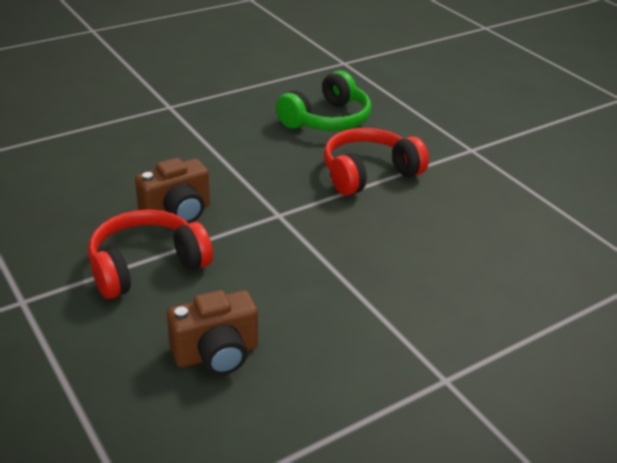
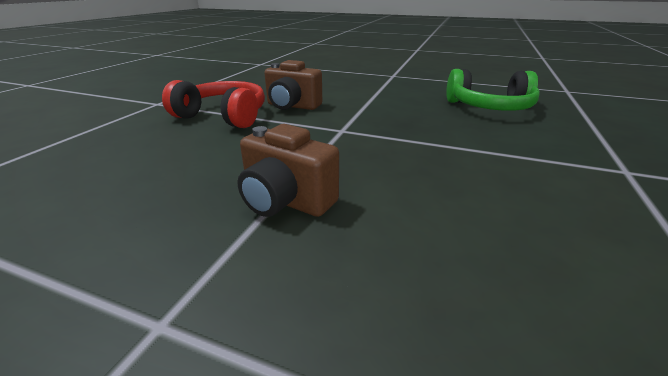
camera: 55 degrees right, 5 degrees down
(216, 354) = (134, 165): brown camera -> brown camera (286, 201)
(368, 173) = (463, 141): red headphones -> none

